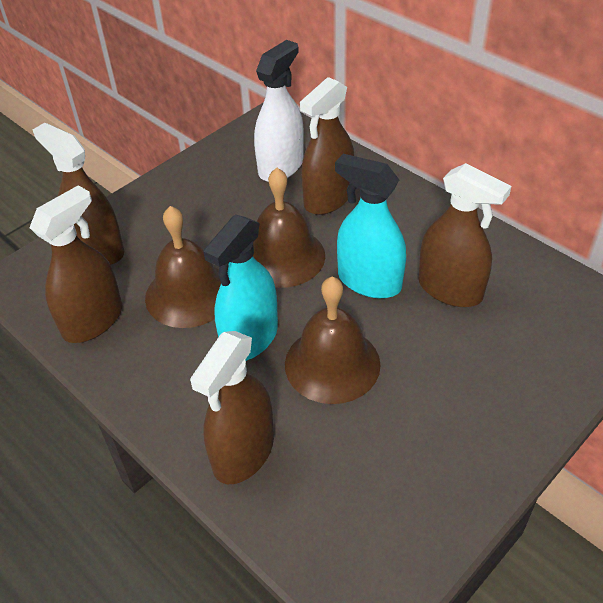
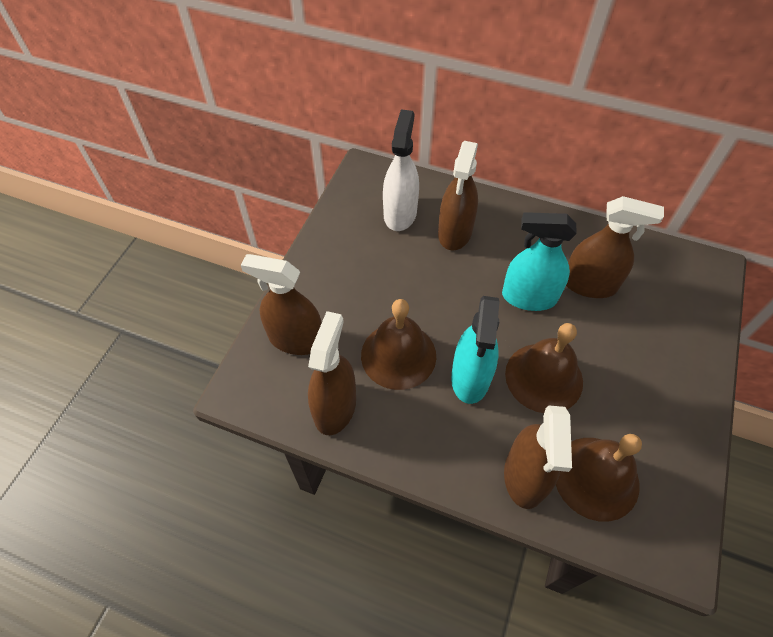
camera: 25 degrees left, 10 degrees up
(283, 256) = (451, 296): brown bell -> brown bell (596, 478)

